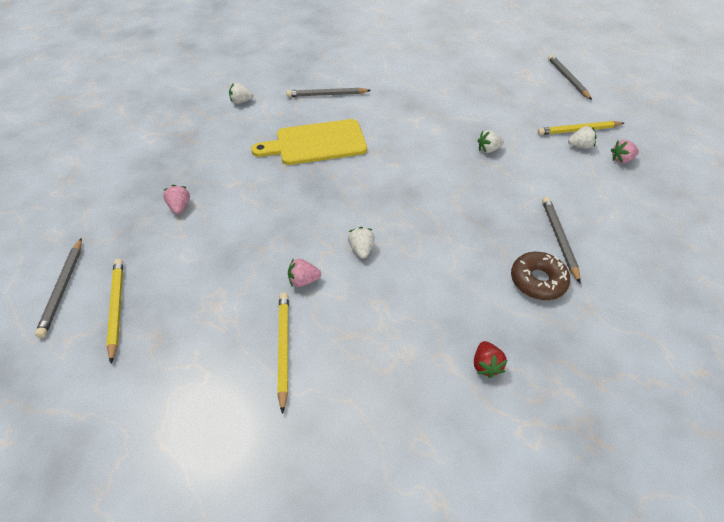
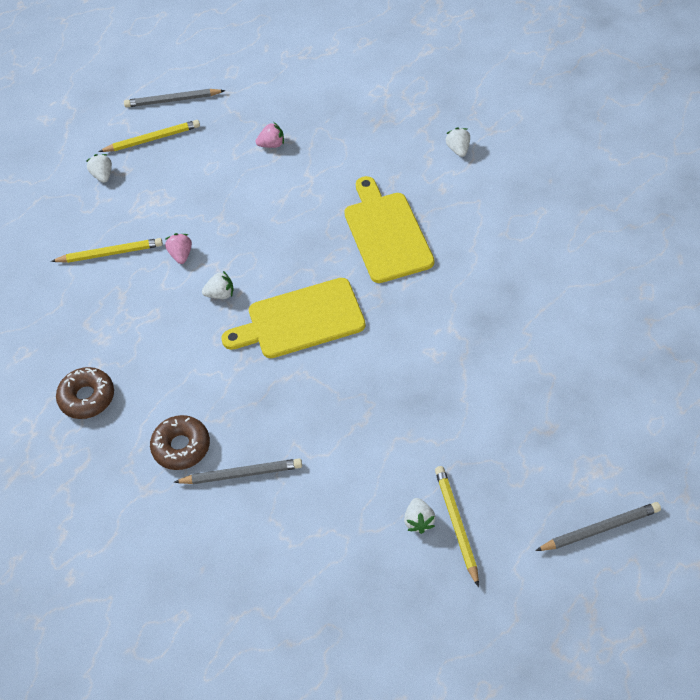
camera: 90 degrees right, 5 degrees up
(326, 95) = (490, 228): grey pencil -> none
(399, 196) = (301, 320): none -> yellow cutting board
(486, 365) = (87, 397): red strawberry -> brown donut
(488, 150) = (396, 410): white strawberry -> white strawberry (103, 175)
(621, 160) = (394, 570): pink strawberry -> none

